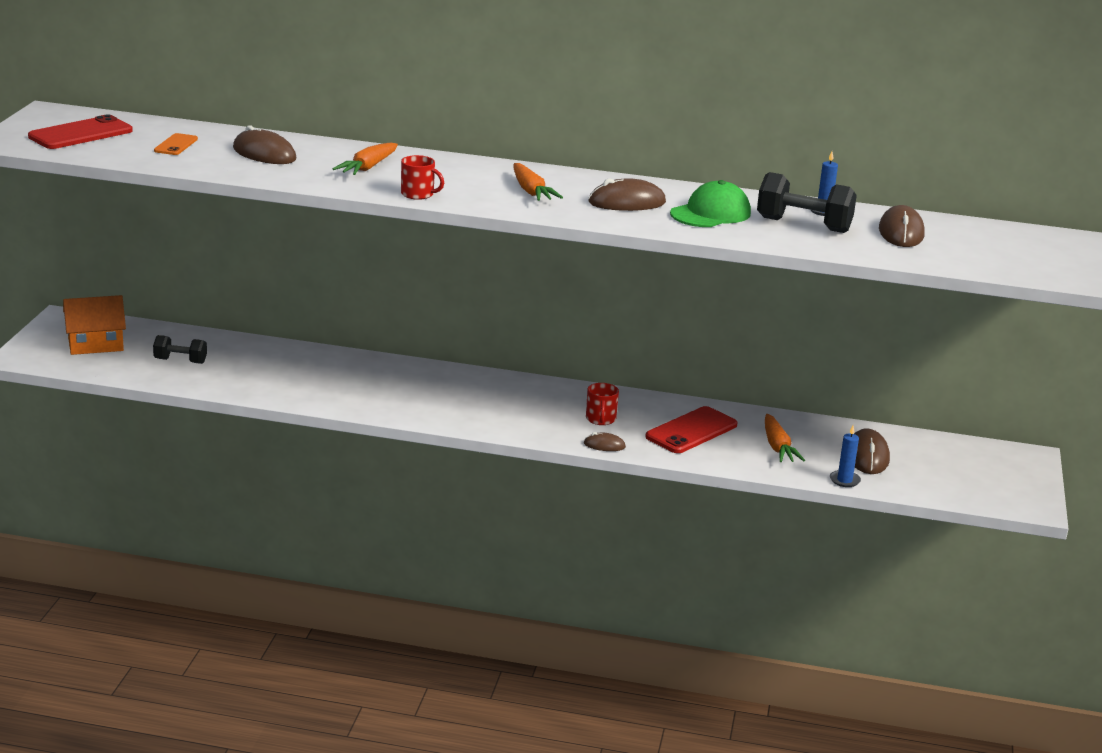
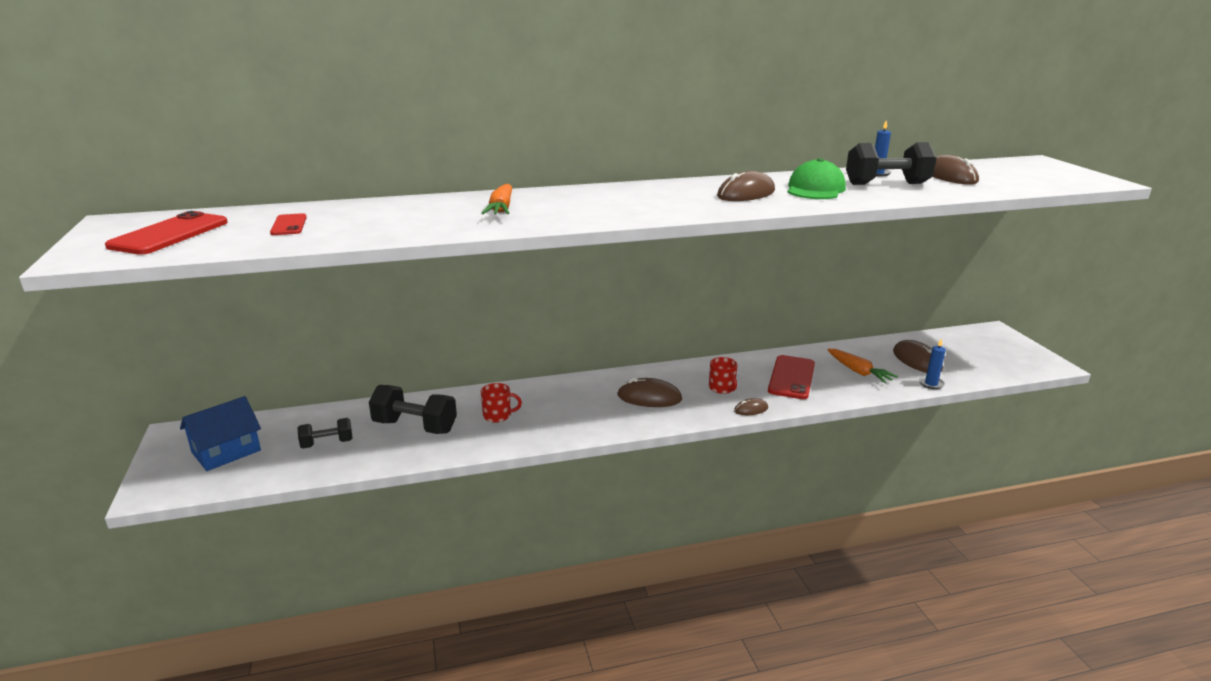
camera: 25 degrees left, 0 degrees up
(95, 344) = (226, 451): orange house -> blue house
(176, 145) = (289, 225): orange phone -> red phone
(264, 154) = (389, 216): brown mouse -> brown mouse (649, 397)
(266, 369) = (415, 427): none -> black dumbbell
(418, 194) = (578, 220): red mug -> red mug (498, 415)
(531, 191) = (663, 200): orange carrot -> none

